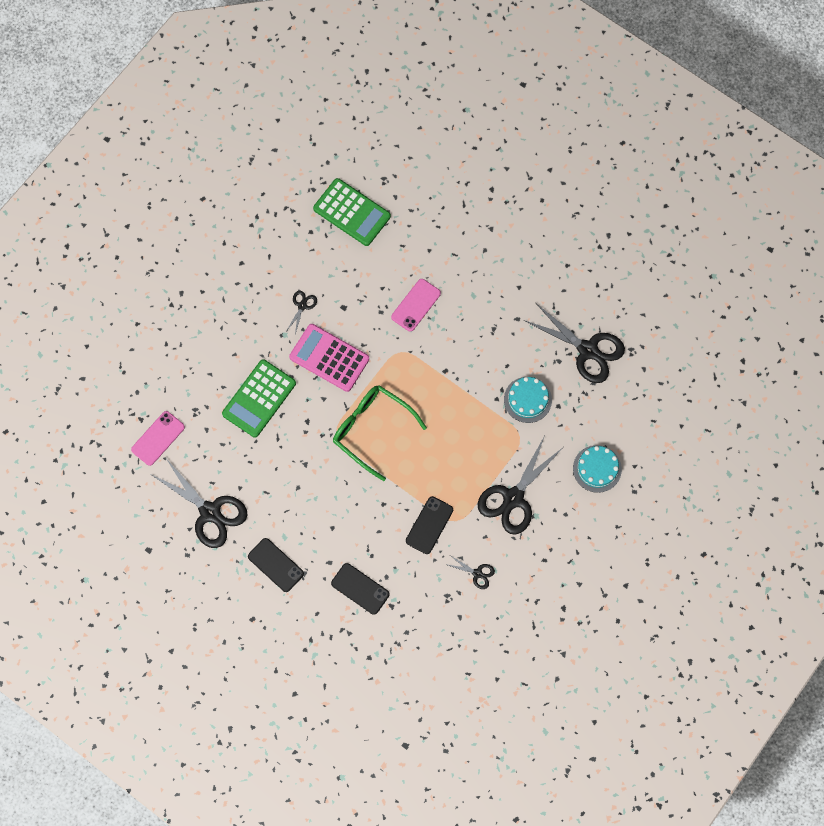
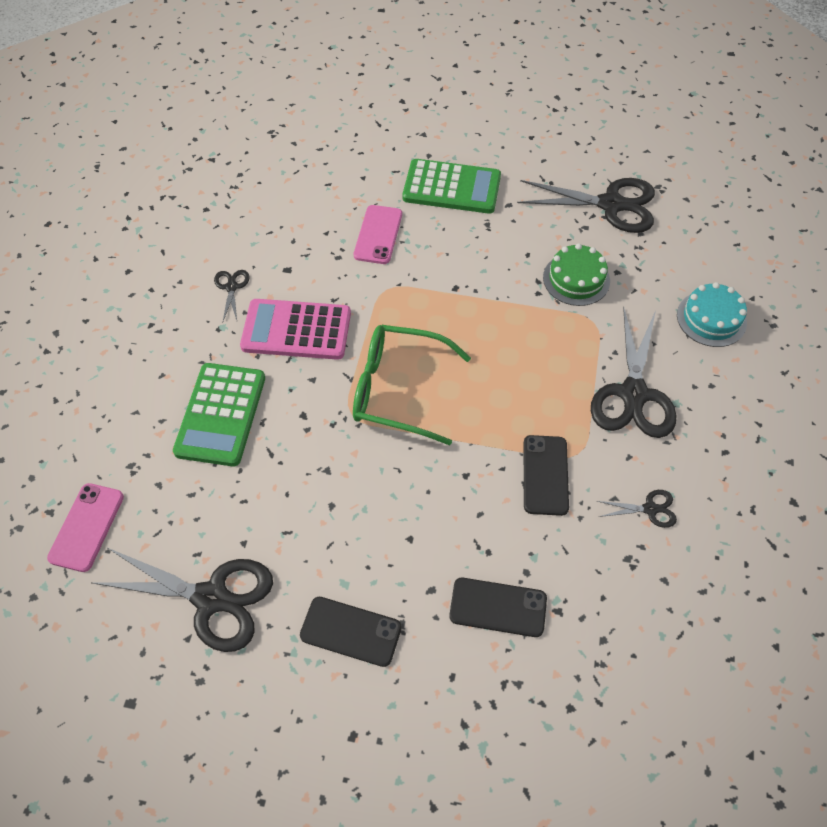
camera: 25 degrees left, 15 degrees down
(352, 212) = (248, 174): green calculator -> green calculator (451, 187)
(527, 399) = (576, 279): turquoise cake -> green cake

